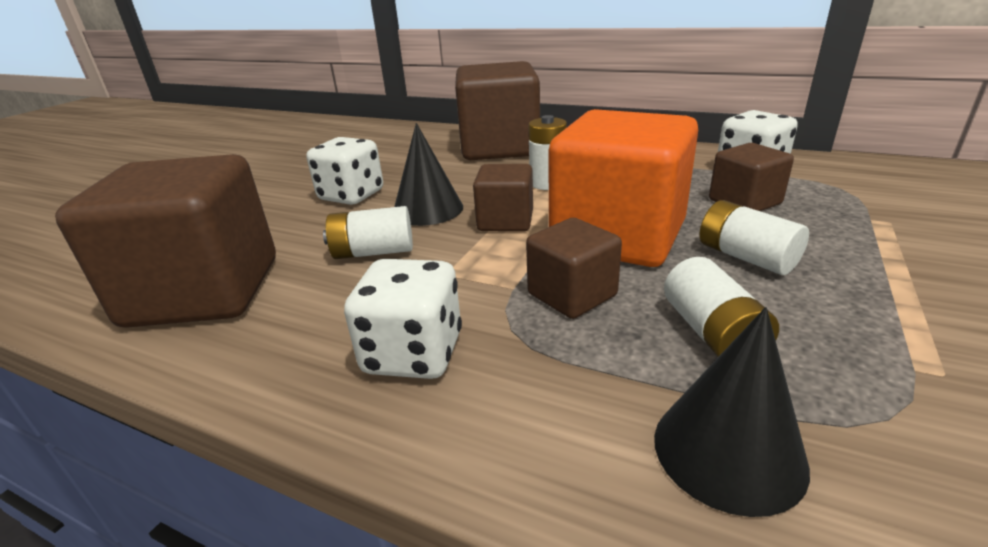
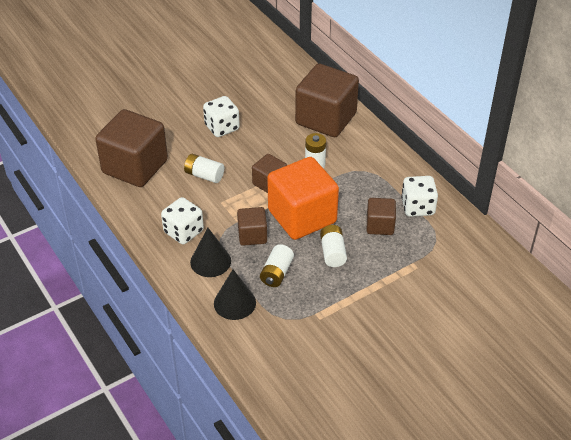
camera: 30 degrees right, 15 degrees up
(428, 209) = (246, 157): black cone -> black cone (210, 261)

